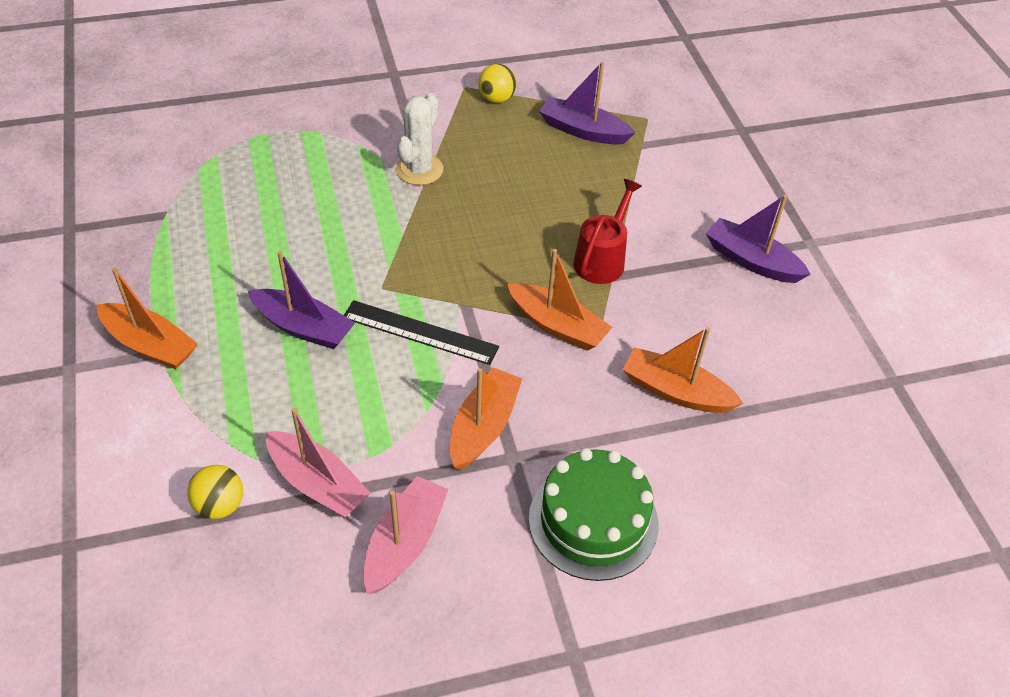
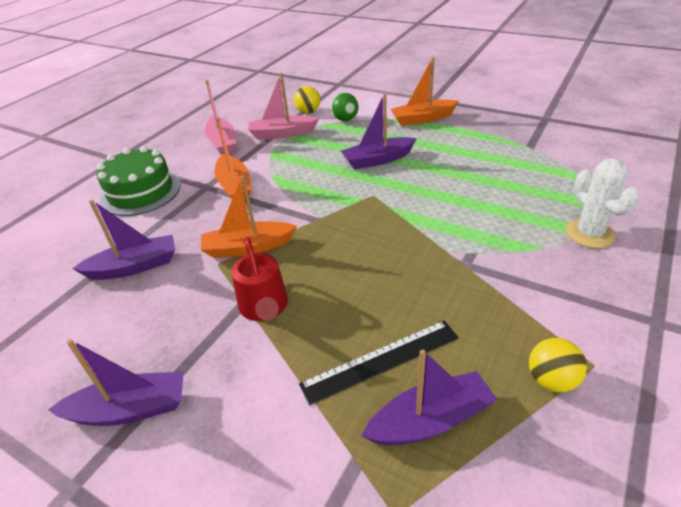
camera: 140 degrees right, 10 degrees down
(213, 435) = (345, 119): none -> green ball
(419, 169) = (477, 265): white cactus -> white cactus (590, 234)
(420, 332) = (321, 194): black ruler -> black ruler (381, 360)
(676, 391) = (134, 266): orange boat -> purple boat

